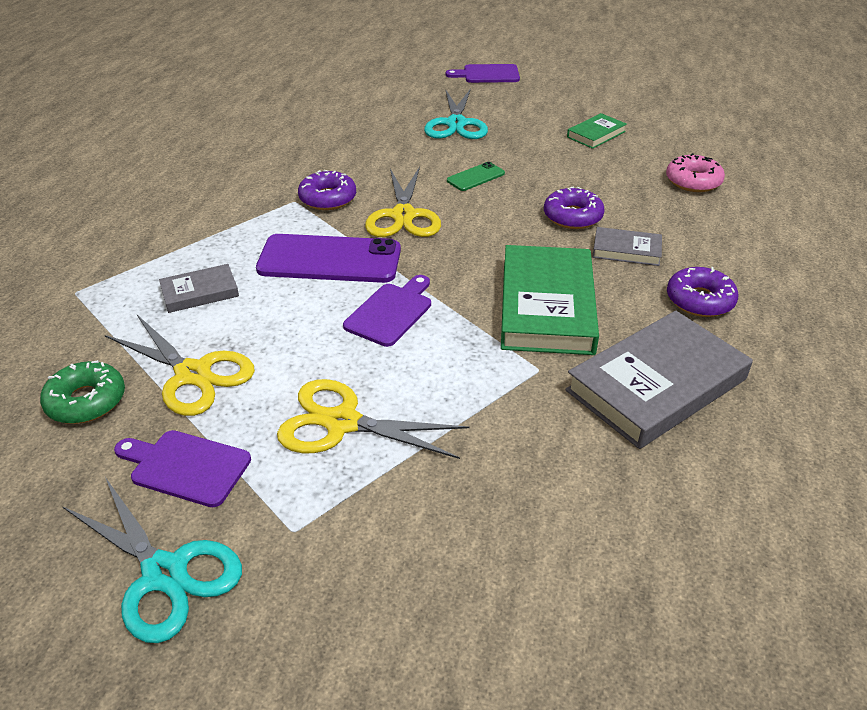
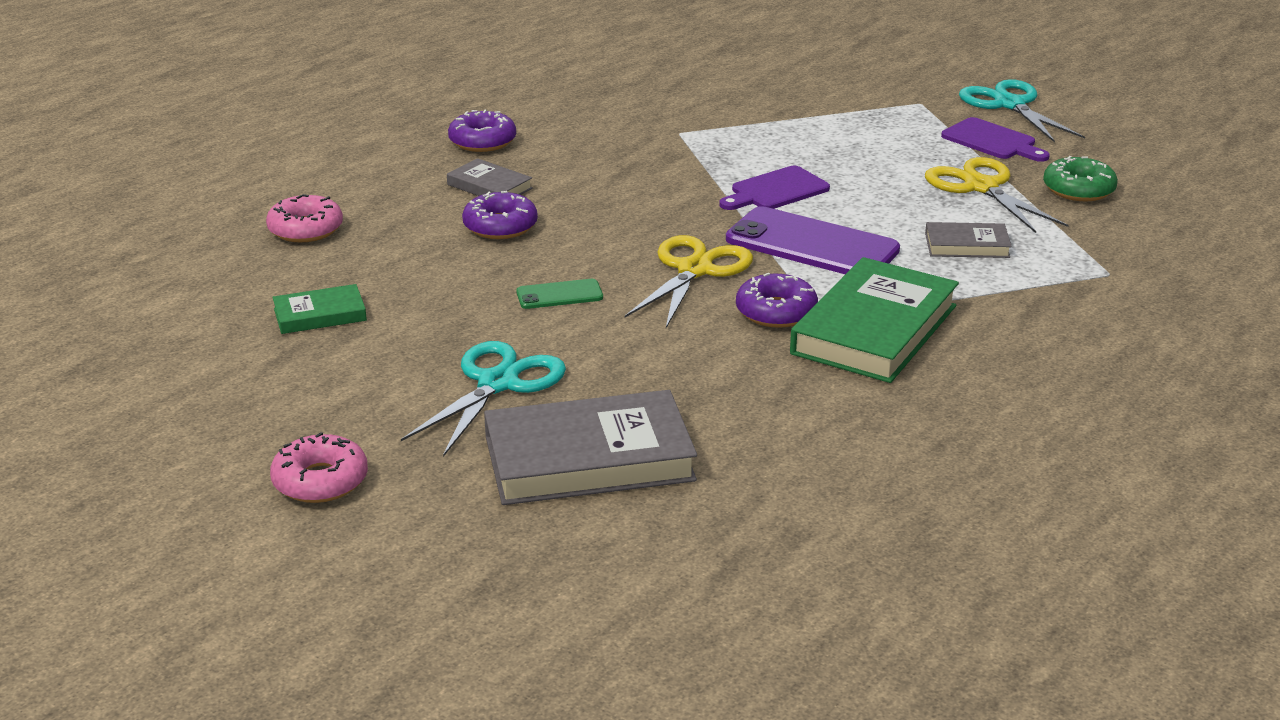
camera: 155 degrees left, 10 degrees down
(341, 422) = (862, 138): yellow scissors -> none
(487, 74) = (320, 481): purple cutting board -> pink donut
(546, 306) = (625, 165): green book -> green book (874, 329)
(656, 385) = (597, 109): grey book -> grey book (589, 459)

